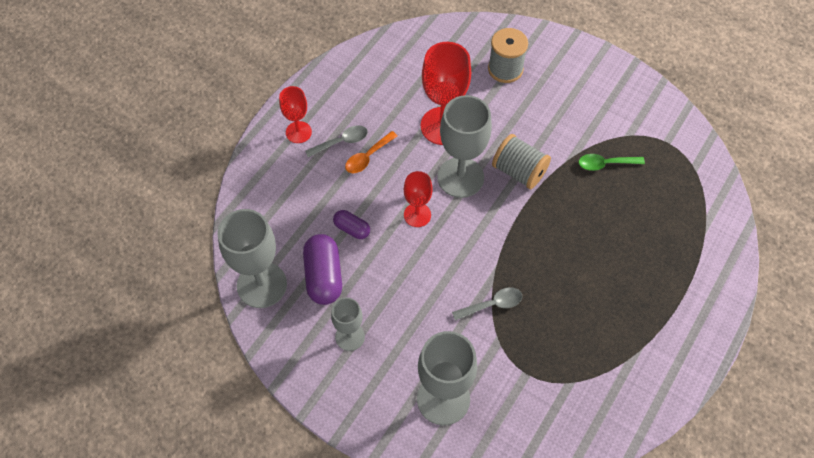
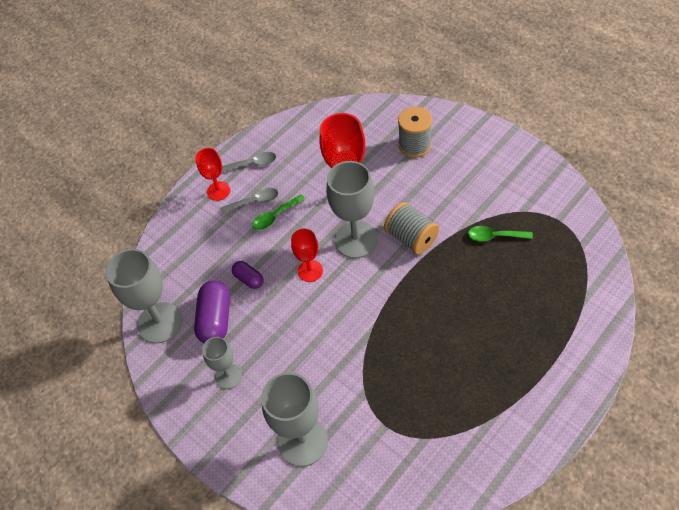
camera: 15 degrees right, 5 degrees down
(368, 157) = (275, 216): orange spoon -> green spoon
(492, 304) = (364, 358): grey spoon -> grey spoon (253, 164)

